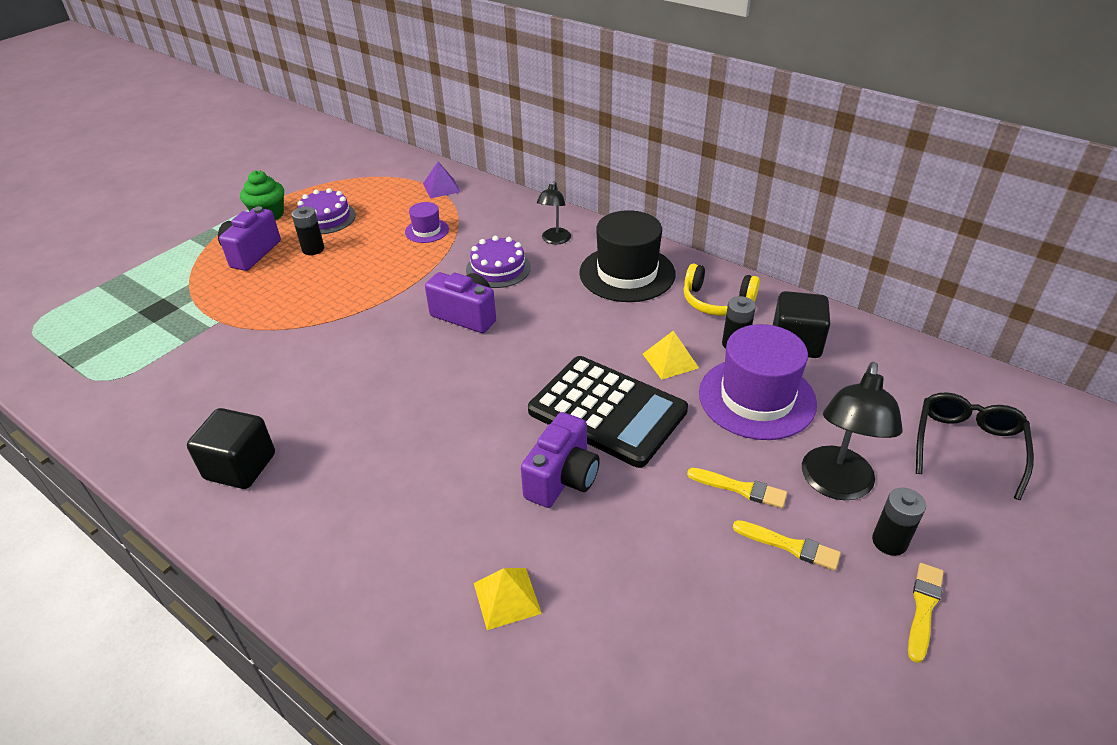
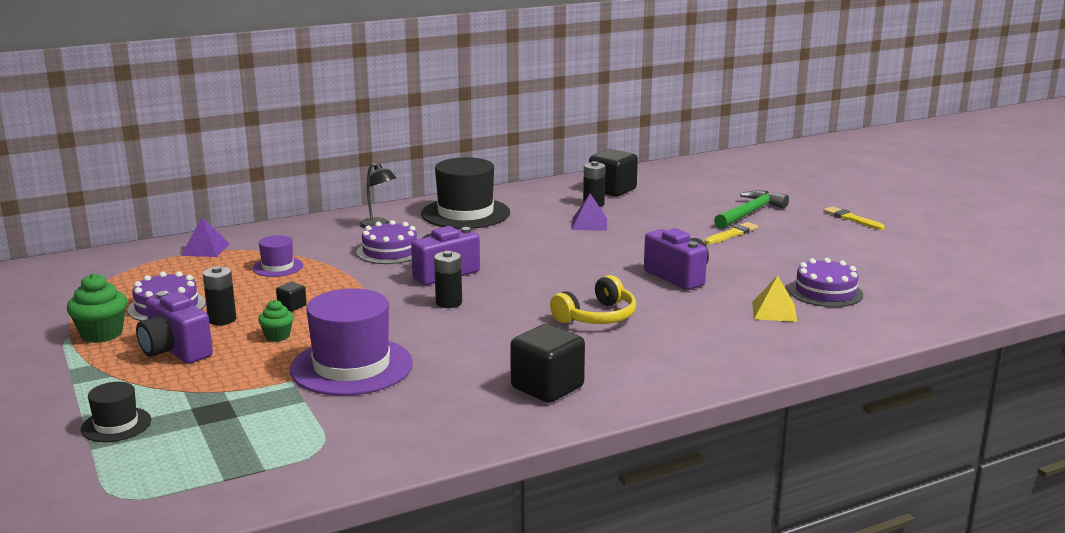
camera: 65 degrees left, 20 degrees down
(132, 280) = (116, 425): none -> black hat
(293, 284) = (277, 336): none -> green cupcake
(353, 268) = (292, 306): none -> black cube
(603, 639) = (825, 292): none -> purple cake
(607, 411) = (622, 251): black calculator -> none
(670, 360) = (589, 224): yellow pyramid -> purple pyramid
(717, 301) = (539, 198): yellow headphones -> yellow headphones (597, 317)
(757, 398) = (655, 211): purple hat -> purple hat (351, 366)
(789, 546) = (787, 234): yellow brush -> none
(836, 485) = (750, 213): black lamp -> green hammer
(889, 542) = (802, 213): black battery -> black battery (449, 303)
(967, 446) = (746, 180): black glasses -> none

